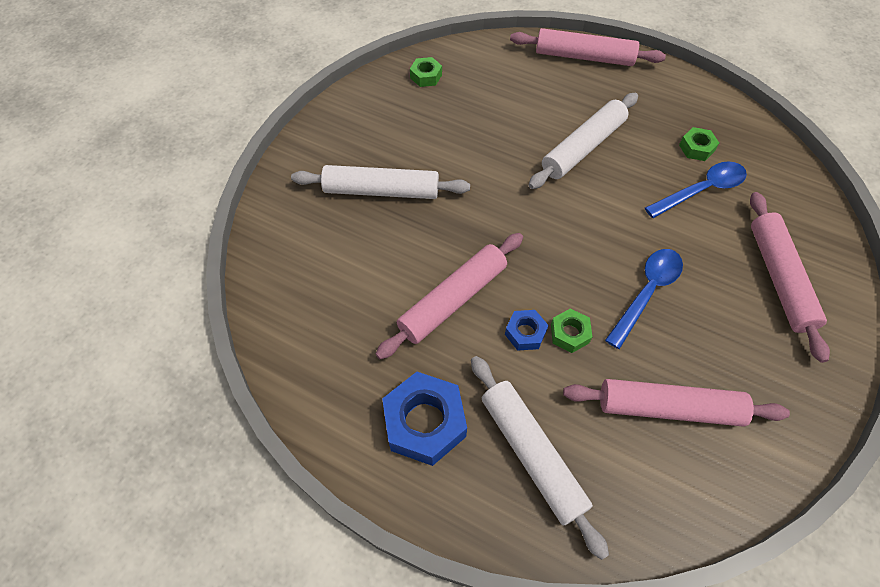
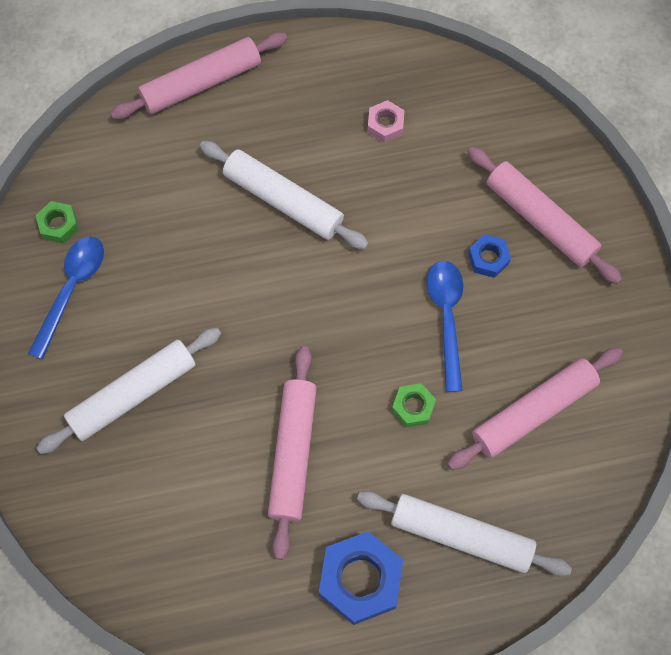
camera: 40 degrees left, 10 degrees up
(525, 333) = (377, 436): blue nut -> blue nut (488, 258)
(583, 147) = (283, 200): white rolling pin -> white rolling pin turned 60 degrees counterclockwise
(696, 148) = (385, 125): green nut -> pink nut
(701, 190) = (421, 171): blue spoon -> blue spoon (72, 289)

